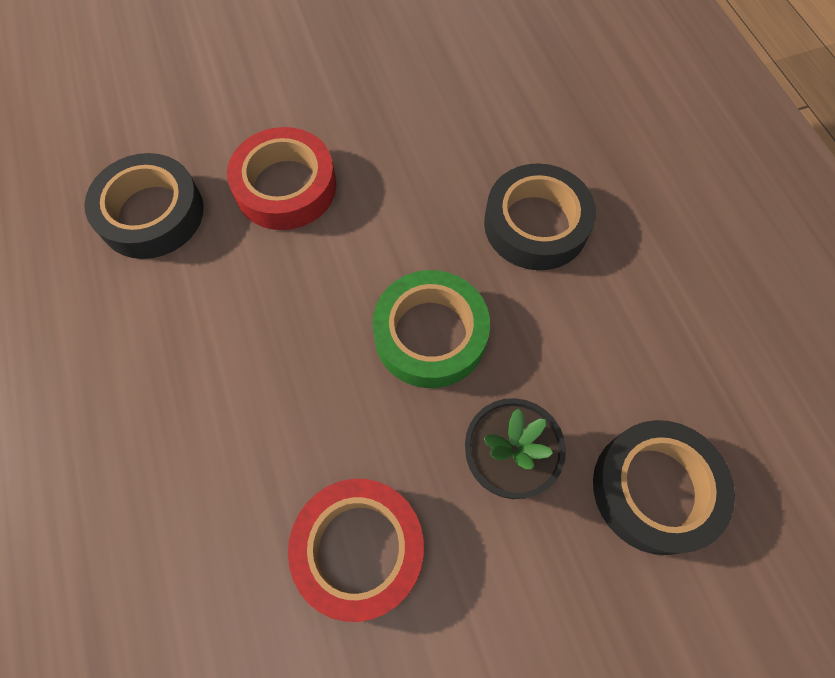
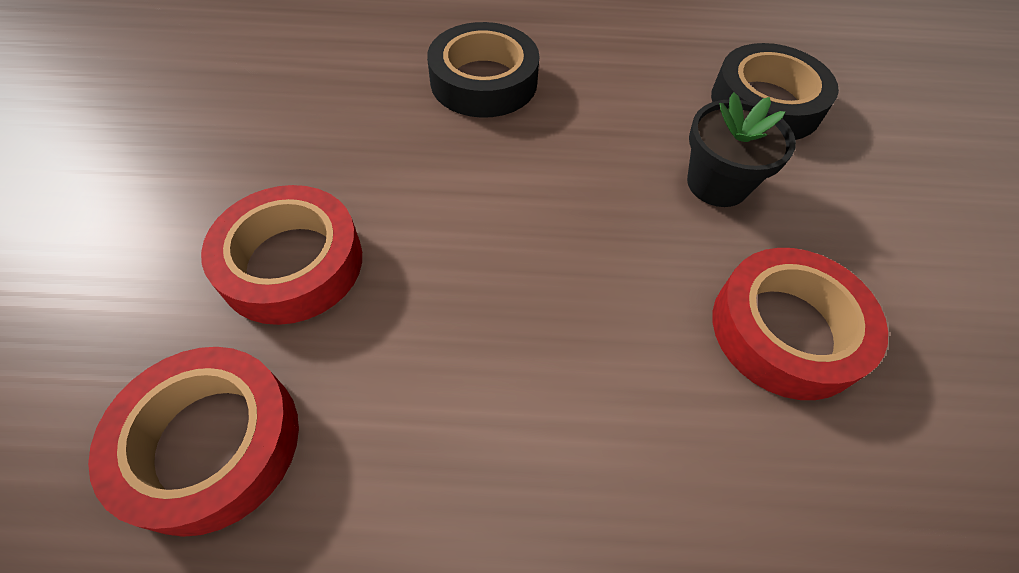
camera: 70 degrees left, 10 degrees down
(151, 213) = (211, 444): black tape -> red tape
(430, 334) = (563, 193): green tape -> none

